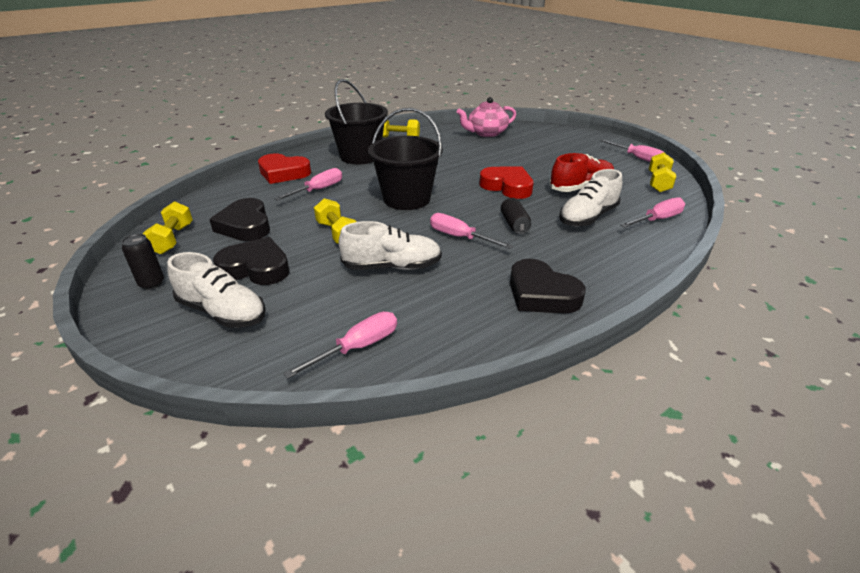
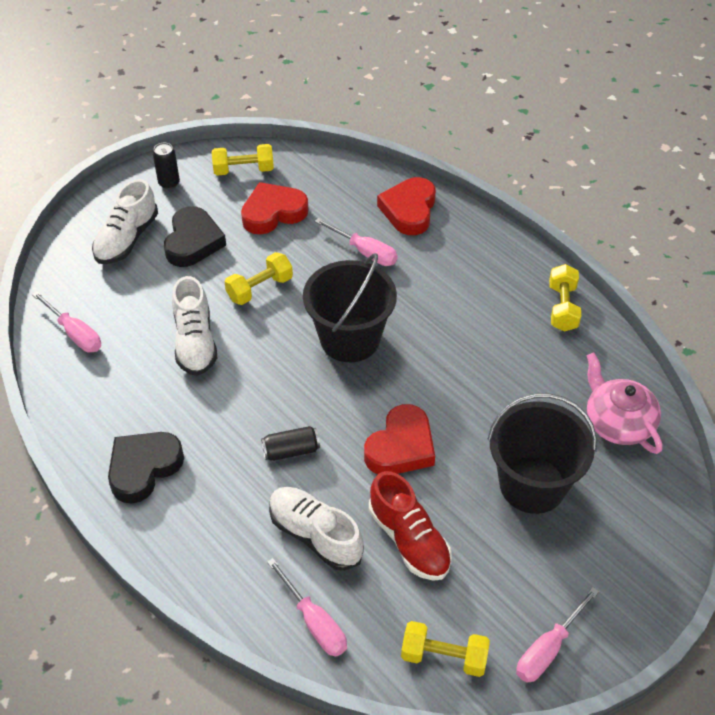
camera: 85 degrees right, 15 degrees up
(245, 225) = (273, 213): black heart -> red heart
(360, 156) = (478, 274): black bucket -> black bucket (532, 485)
(459, 237) = (256, 396): pink screwdriver -> none

